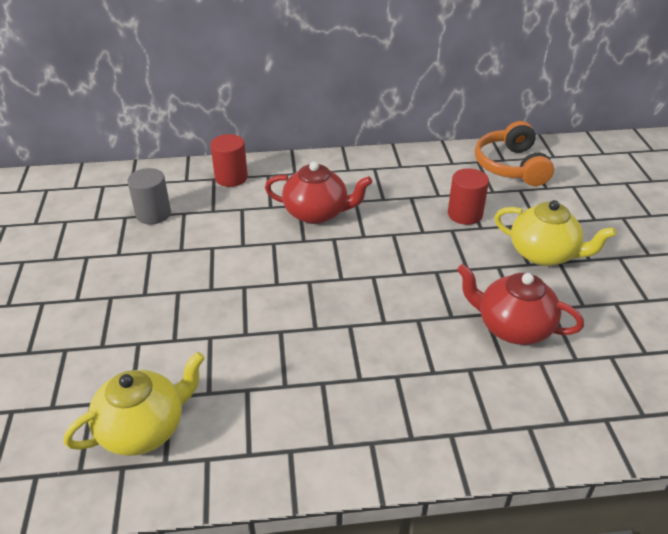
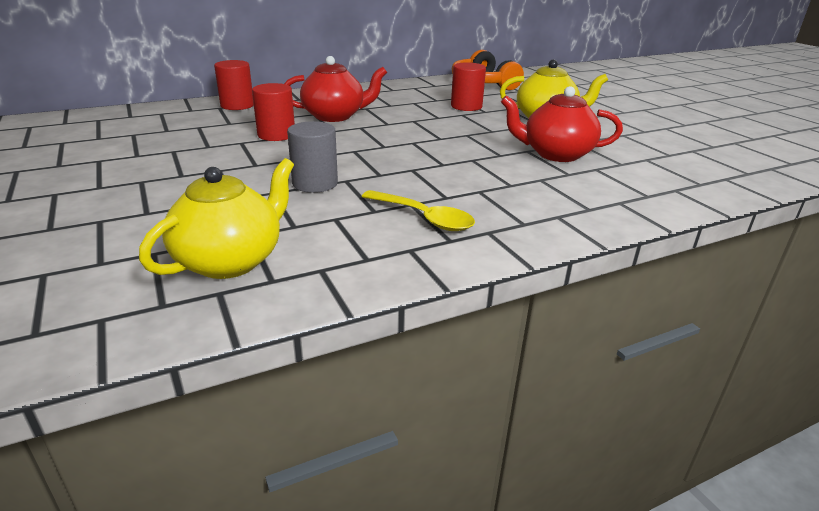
camera: 20 degrees left, 10 degrees down
(153, 214) = (165, 130): grey cylinder -> grey cylinder (315, 183)
(248, 240) = (276, 135): none -> red cylinder
(323, 407) = (424, 218): none -> yellow spoon

